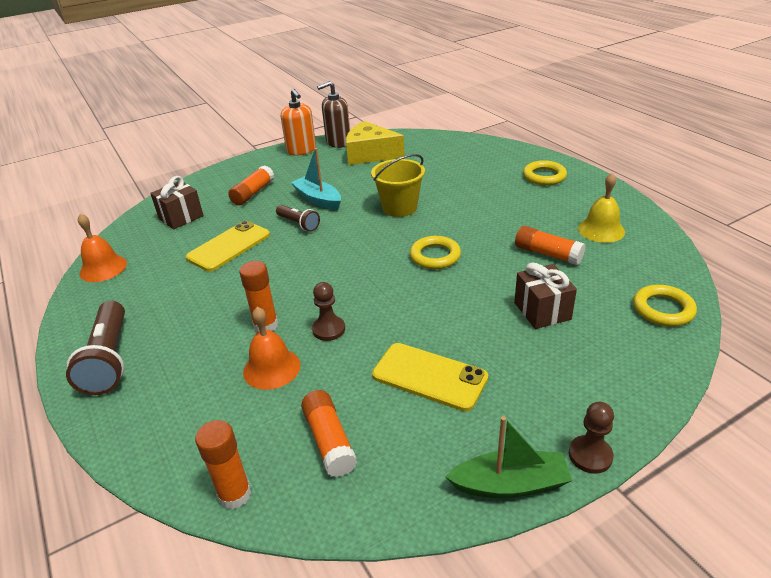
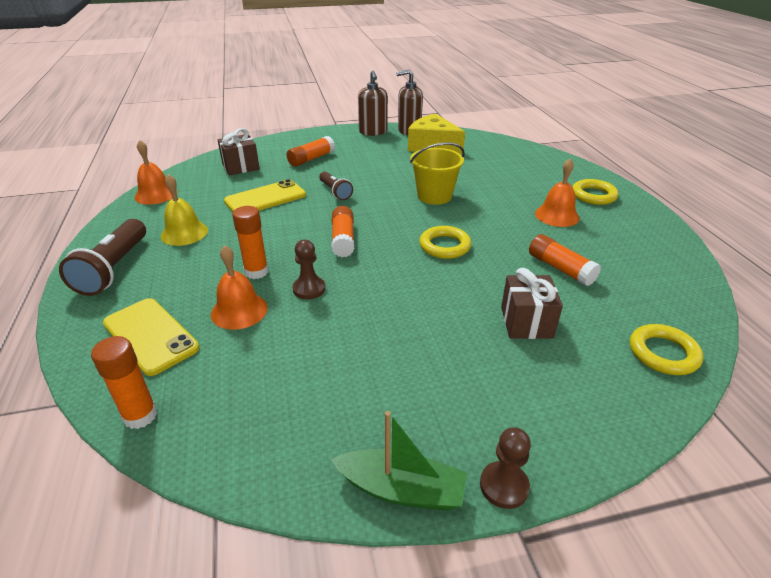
camera: 15 degrees right, 0 degrees up
(301, 150) = (373, 132): orange soap dispenser -> brown soap dispenser
(318, 199) = (364, 175): turquoise boat -> none
(329, 441) = (251, 391): orange glue stick -> orange glue stick (343, 239)
(429, 376) = (378, 356): yellow phone -> yellow phone (150, 335)
(521, 203) = (557, 215): none -> orange bell
(601, 230) = (630, 258): yellow bell -> yellow bell (184, 233)

